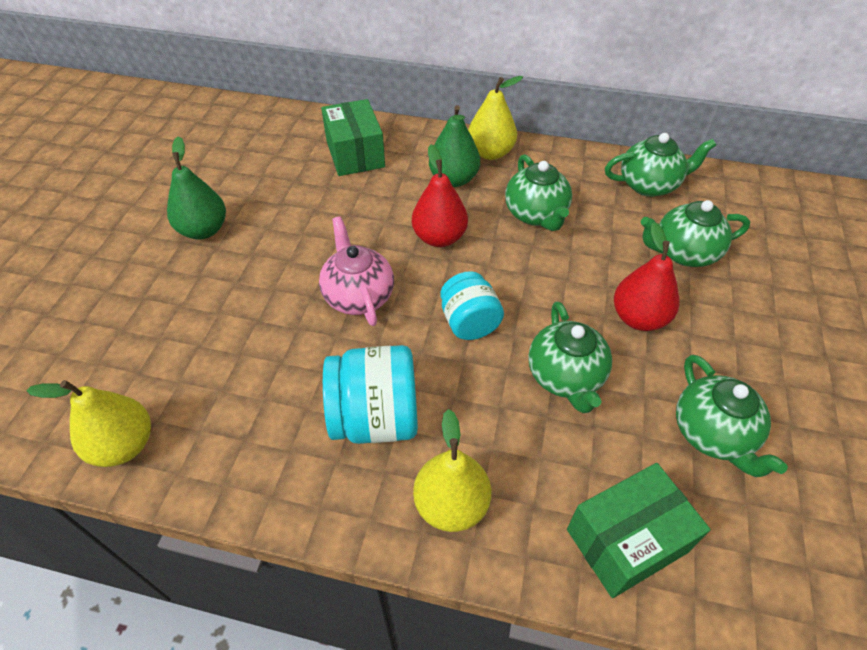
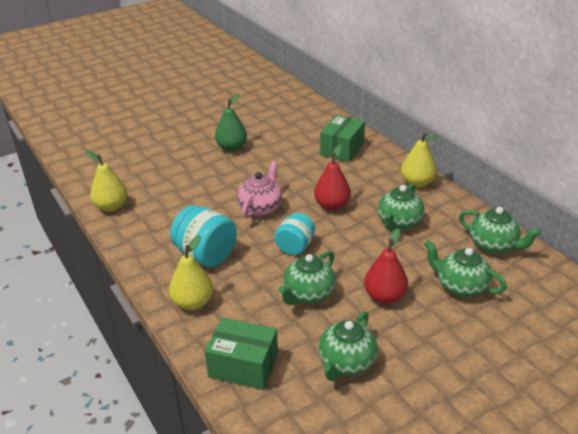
camera: 45 degrees right, 15 degrees down
(453, 179) = (377, 185): green pear -> none

